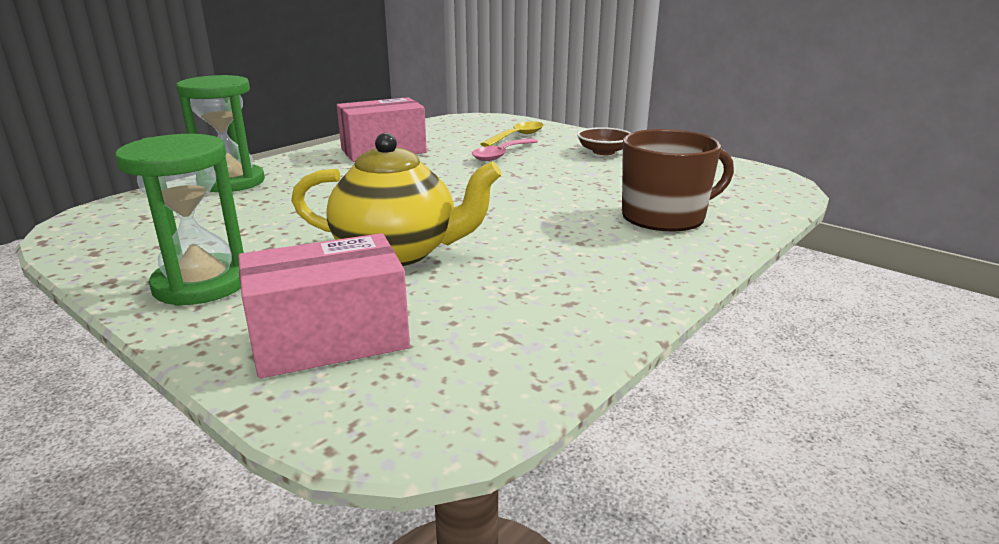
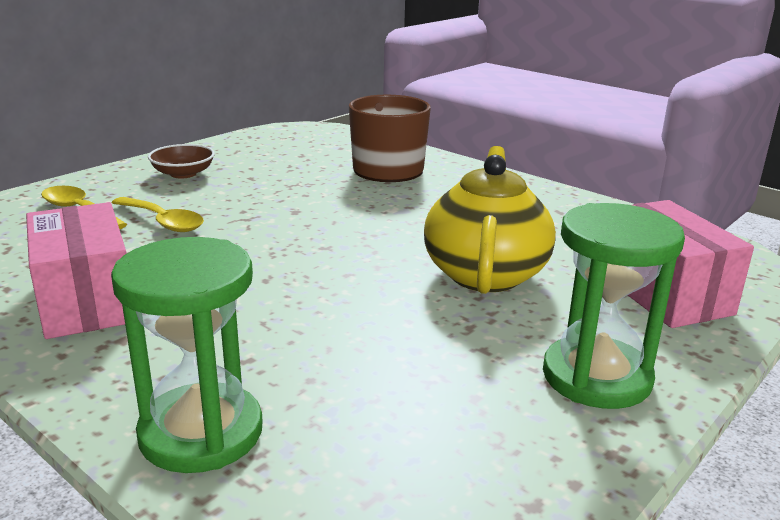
camera: 90 degrees left, 0 degrees up
(501, 155) = (163, 221): pink spoon -> yellow spoon

